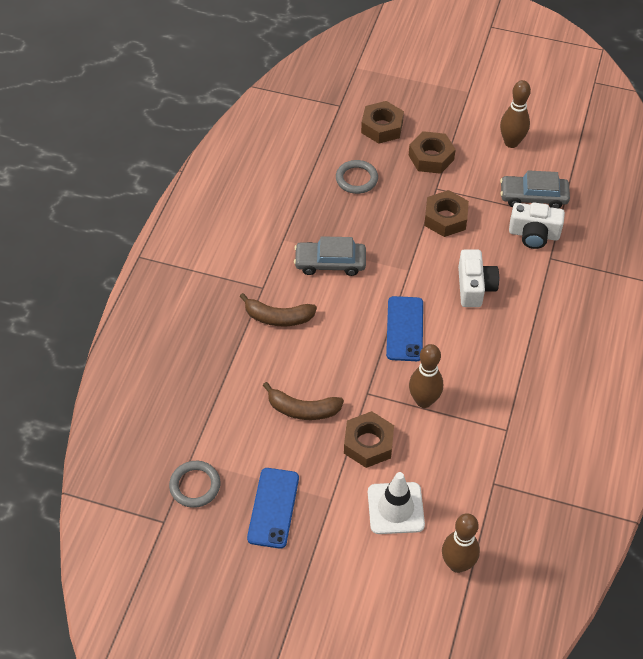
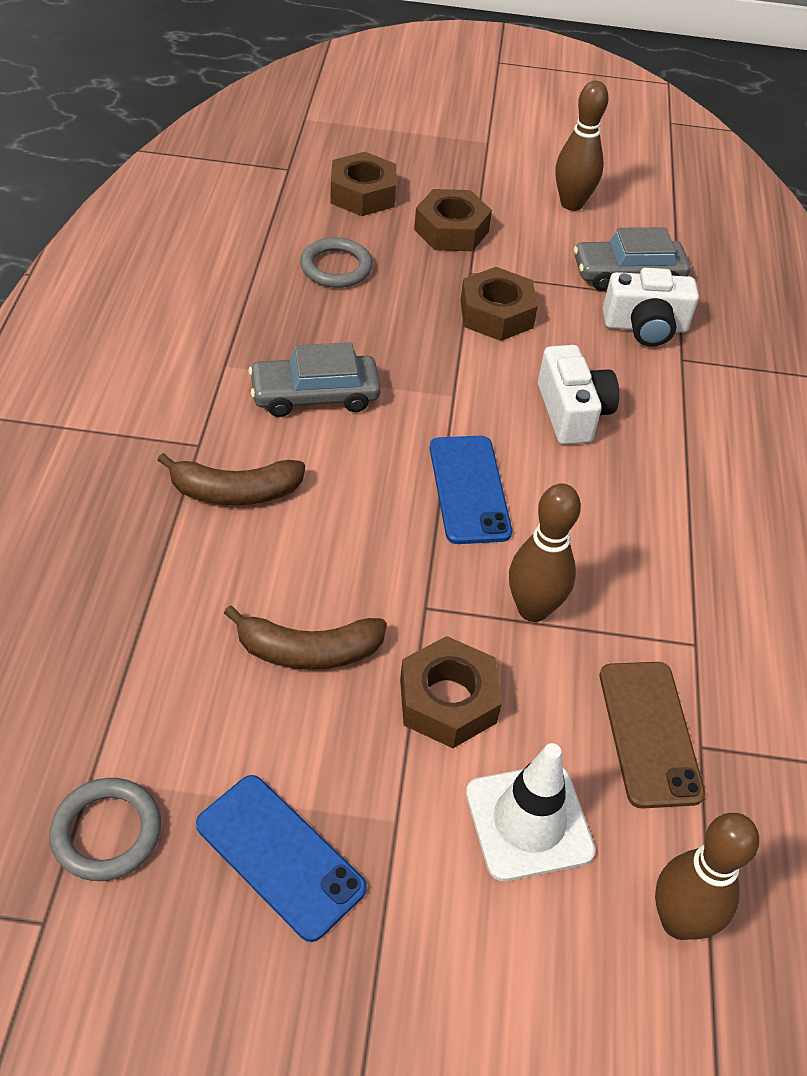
camera: 15 degrees left, 5 degrees down
(273, 508) = (280, 856): blue phone -> blue phone turned 45 degrees counterclockwise
(468, 473) = (649, 733): none -> brown phone

